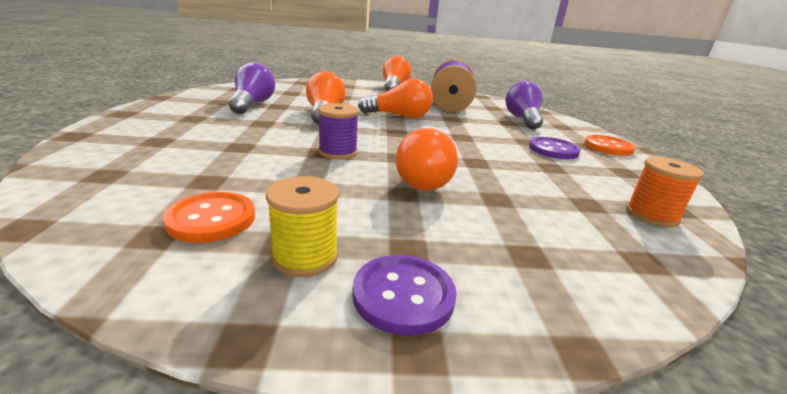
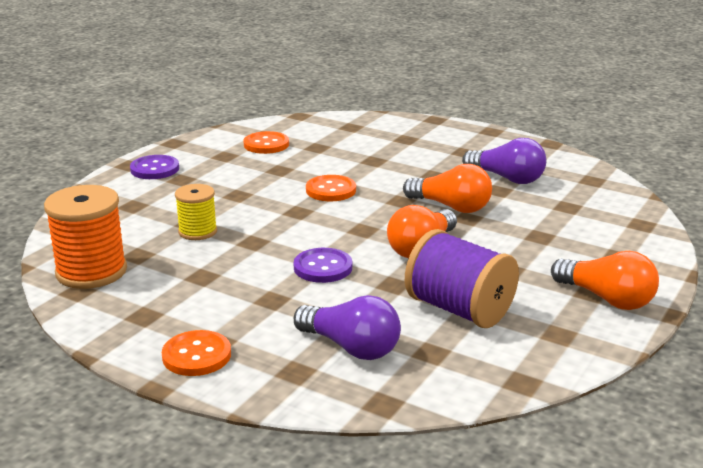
camera: 125 degrees right, 0 degrees up
(305, 256) = (207, 157): yellow spool -> yellow spool (197, 231)
(338, 152) = (331, 190): purple spool -> orange button
(423, 179) = (248, 207): orange light bulb -> none
(553, 150) = (232, 303): purple button -> purple button (323, 267)
(651, 215) = (91, 271): orange spool -> orange spool, size x1.68

